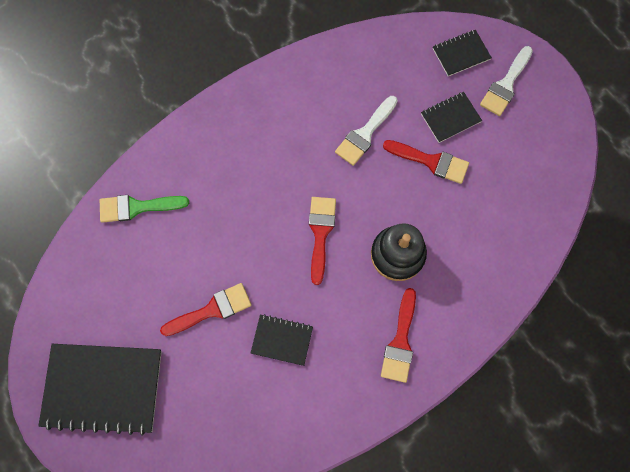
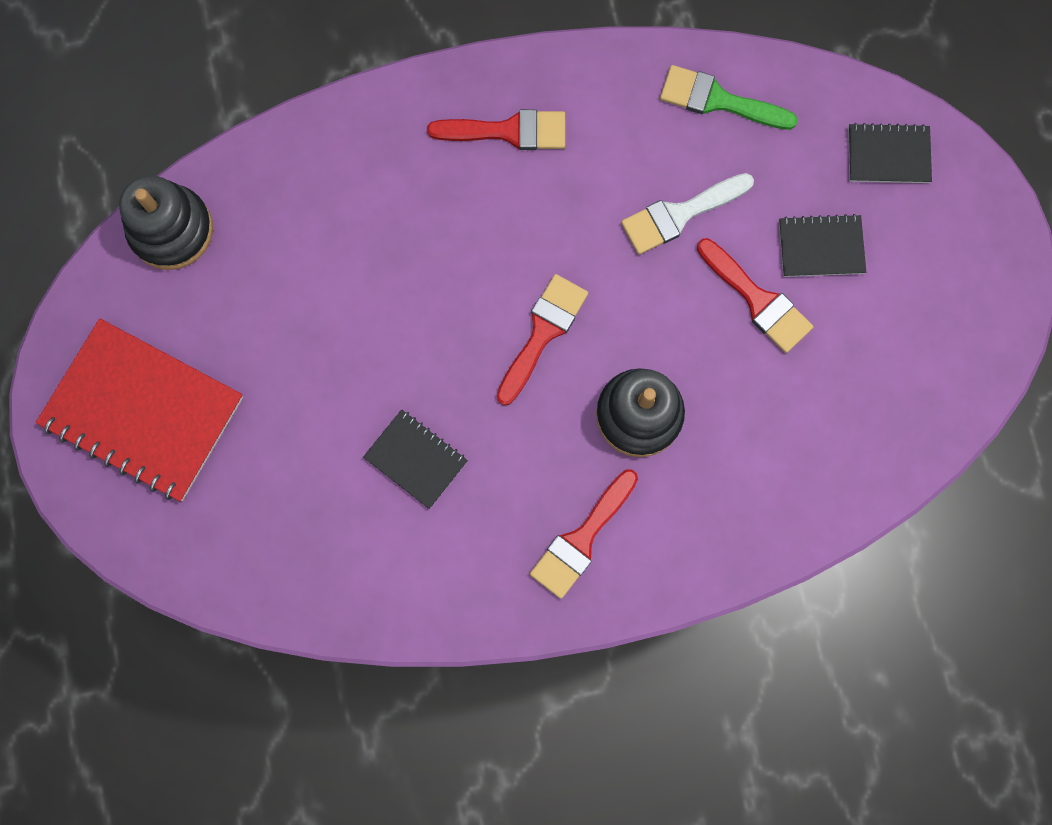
camera: 25 degrees right, 5 degrees up
(73, 271) = (171, 230): none -> black stacking toy
(103, 387) = (143, 411): black notebook -> red notebook
(137, 207) = (299, 177): green brush -> green brush (718, 100)
(212, 310) = (338, 372): red brush -> red brush (508, 131)
(505, 85) = (932, 233): white brush -> none

